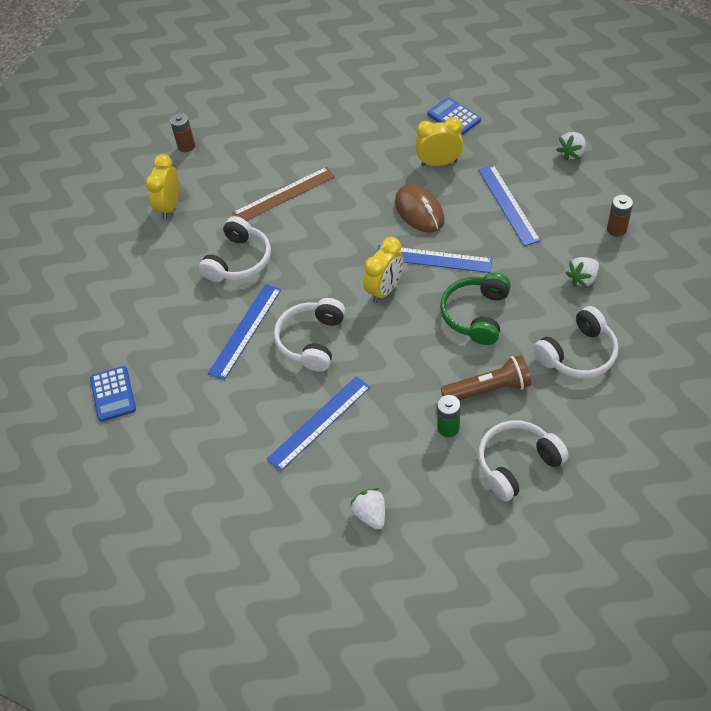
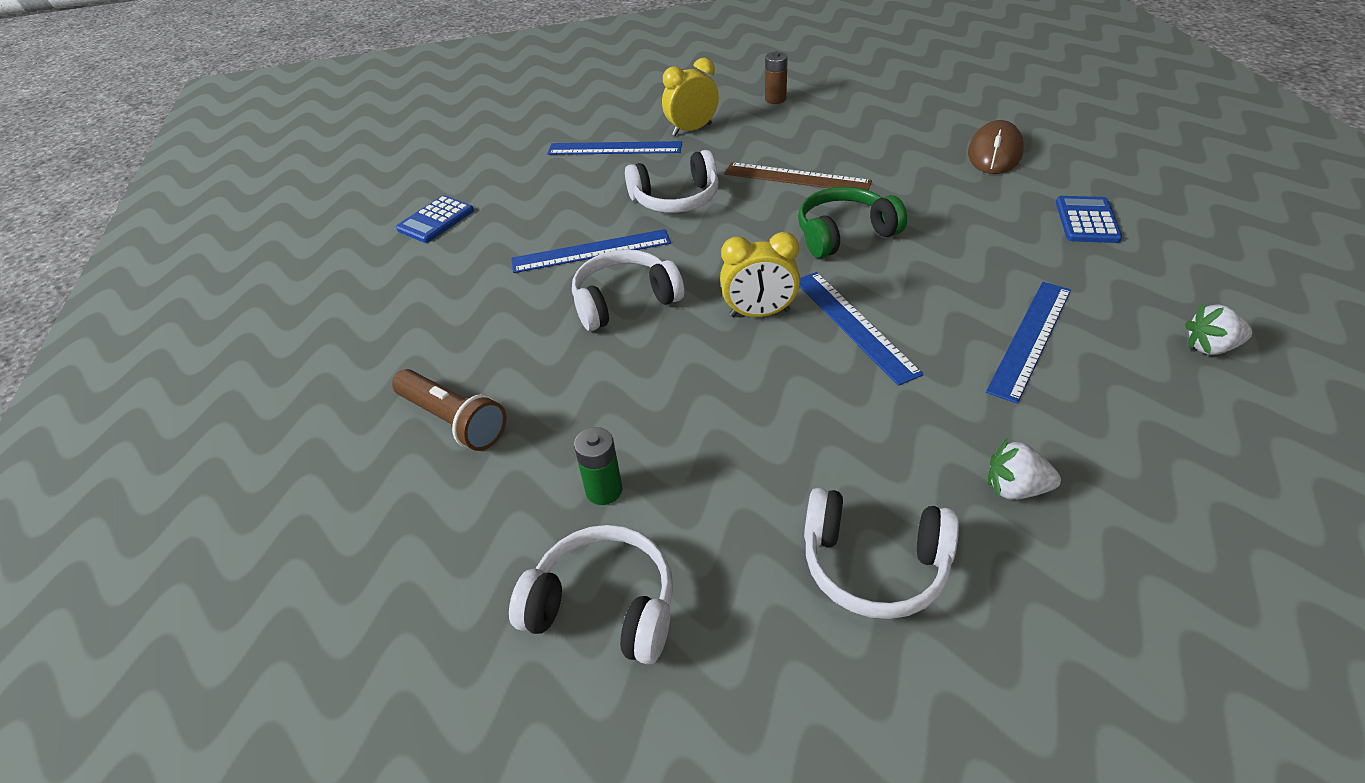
camera: 50 degrees right, 10 degrees down
(319, 422) = (514, 370): blue ruler -> blue ruler (614, 148)
(370, 514) = (407, 492): white strawberry -> none
(419, 211) = (909, 274): brown mouse -> brown mouse (994, 153)
(439, 163) = (1002, 248): yellow clock -> none
(476, 315) = (815, 412): green headphones -> green headphones (844, 234)
(488, 389) = (706, 496): brown flashlight -> brown flashlight (453, 421)
(616, 229) = (1160, 474): brown battery -> none

